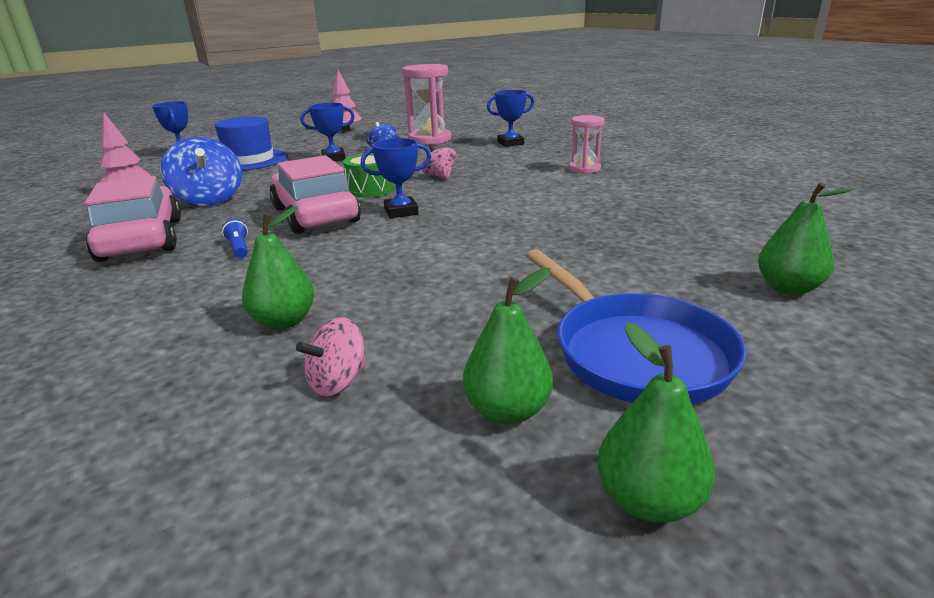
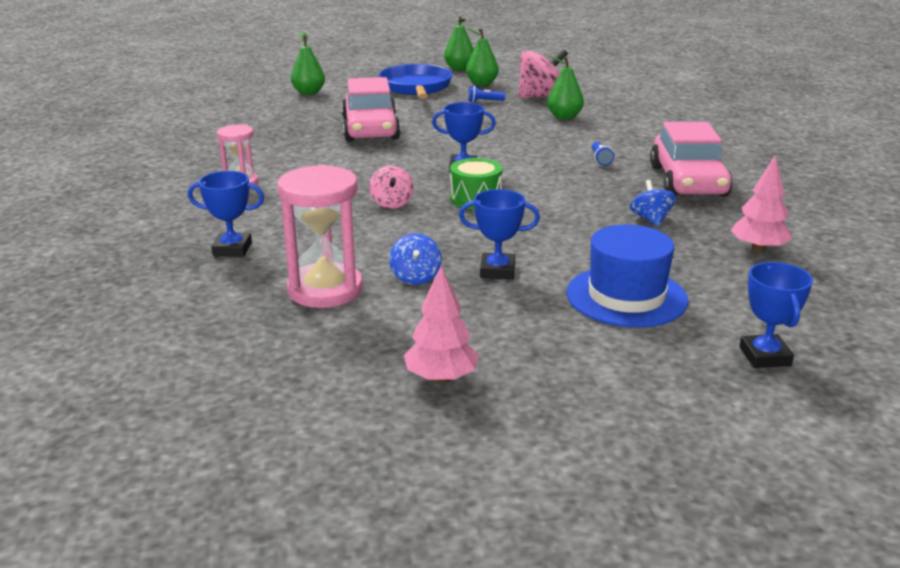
camera: 160 degrees left, 0 degrees up
(209, 199) = (651, 219): blue spinning top -> blue spinning top, size x0.56
(315, 215) = (539, 178): pink car -> pink car (370, 129)
(338, 381) = (541, 97): pink spinning top -> pink spinning top, size x1.78
(453, 336) = (484, 101): none -> blue flashlight

